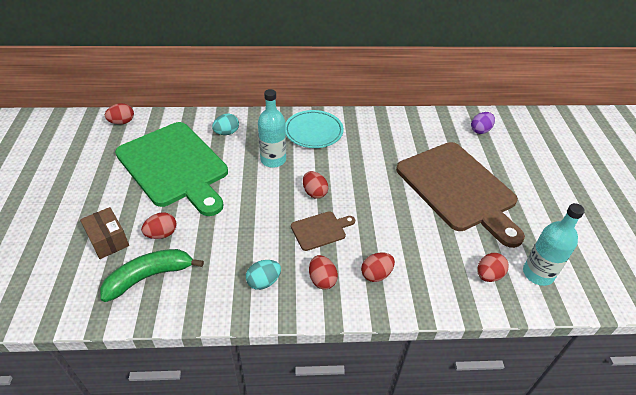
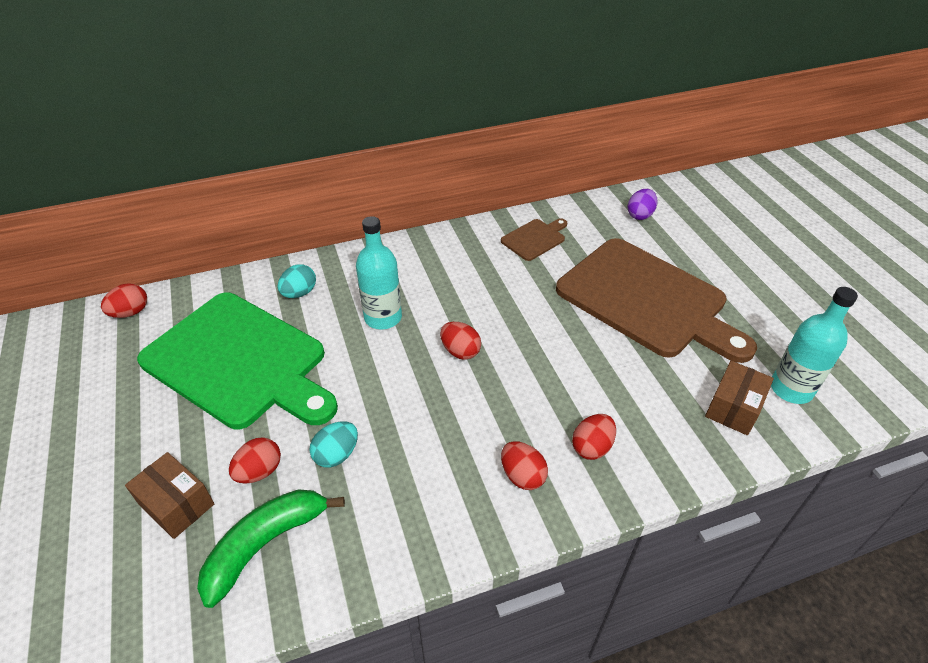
camera: 15 degrees left, 0 degrees up
(263, 282) = (441, 502): turquoise egg -> turquoise egg (336, 454)
(313, 132) = (424, 264): turquoise plate -> none
(320, 230) = (490, 403): brown cutting board -> brown cutting board (535, 239)
(488, 275) = (733, 408): red egg -> brown box

